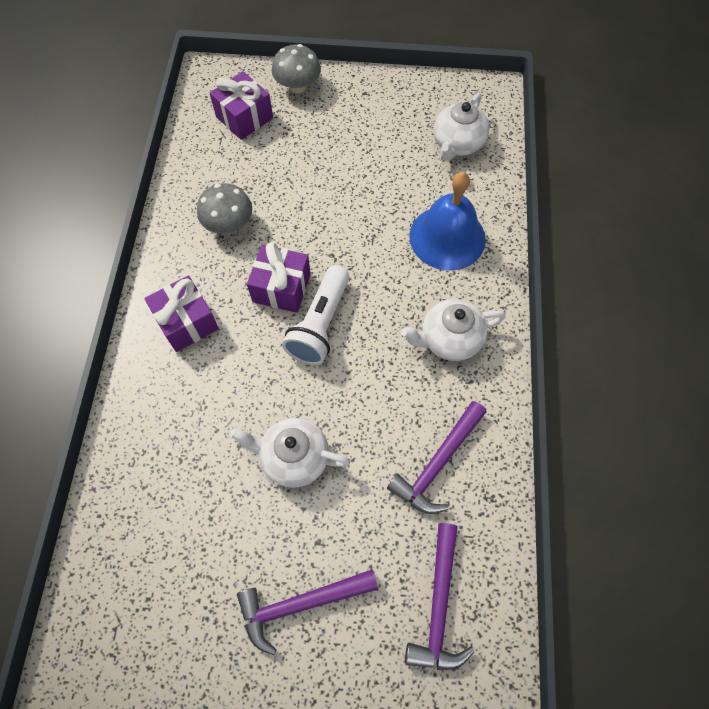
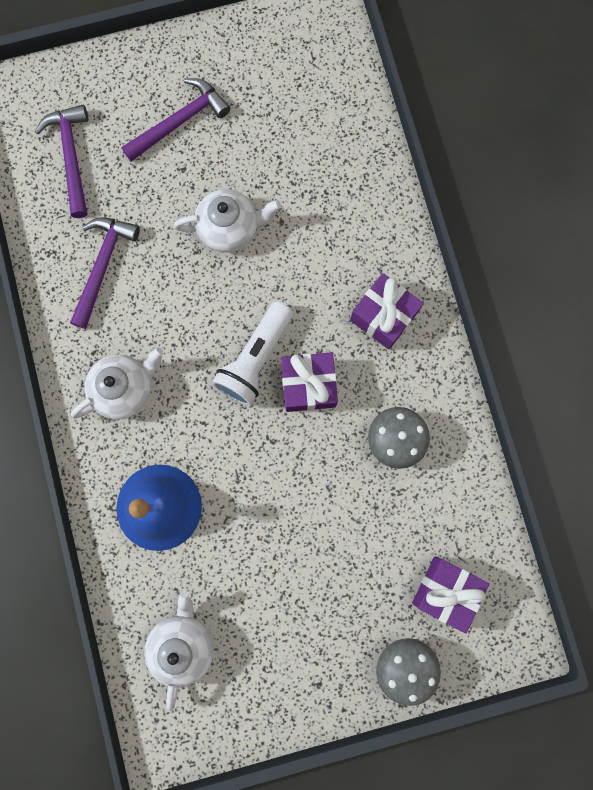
camera: 160 degrees right, 15 degrees up
(320, 324) = (255, 359): white flashlight -> white flashlight turned 150 degrees counterclockwise

